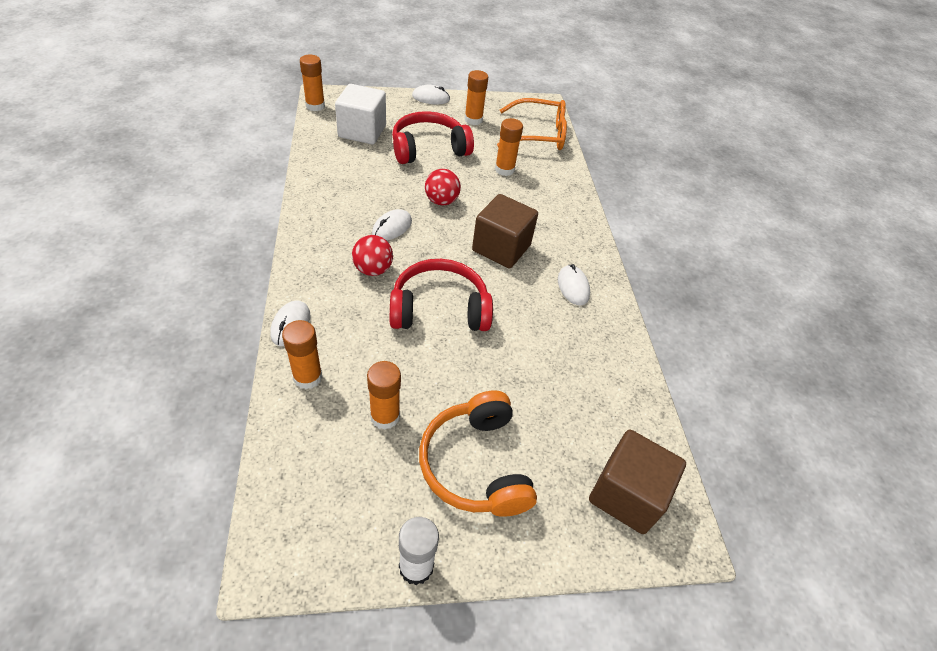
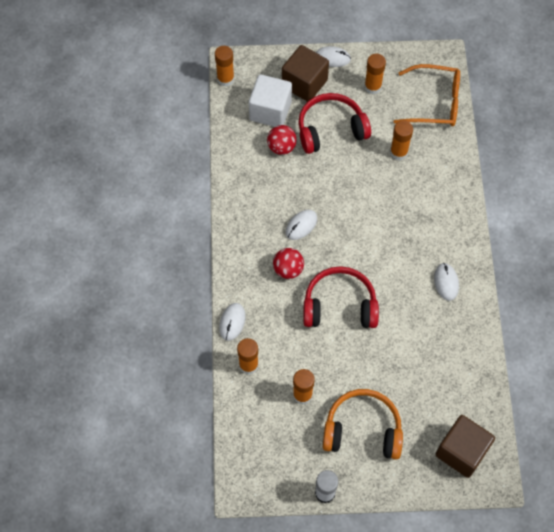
camera: 10 degrees right, 15 degrees up
(441, 201) = (342, 194): red ball -> red ball (281, 147)
(475, 464) = (362, 429): orange headphones -> orange headphones turned 105 degrees clockwise
(501, 248) = (390, 244): brown cube -> brown cube (304, 83)

